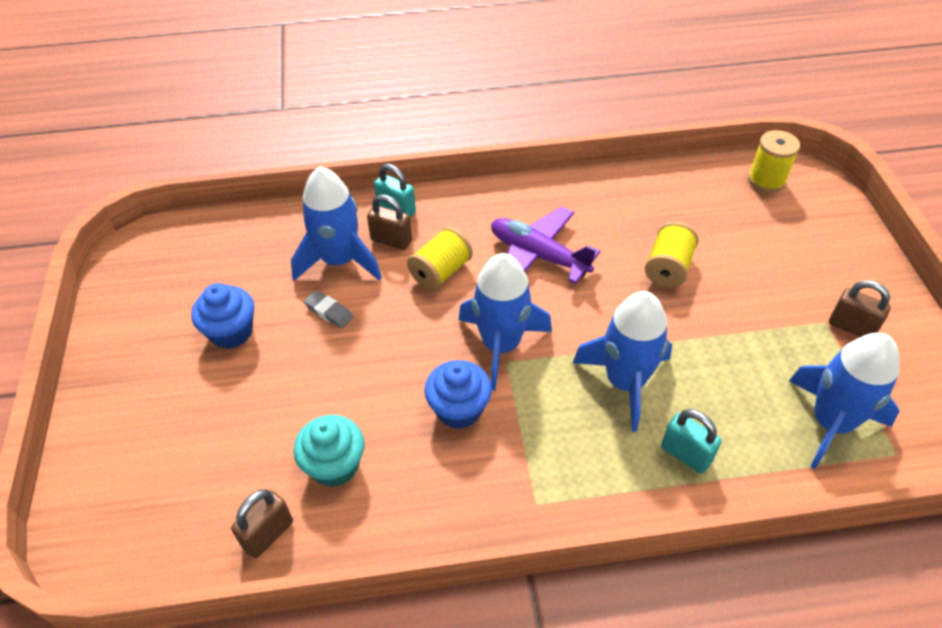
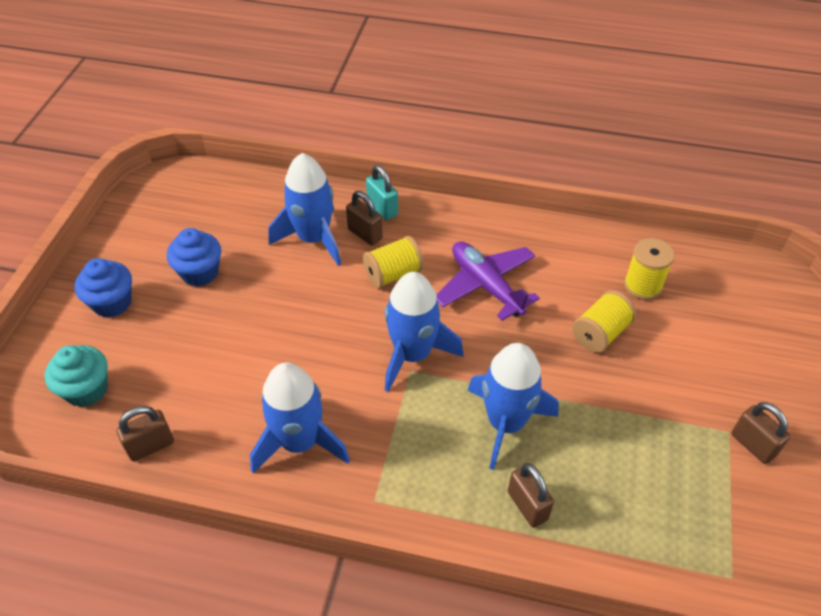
camera: 20 degrees right, 0 degrees up
(329, 311) = (284, 280): grey eraser -> none
(334, 465) = (227, 409): turquoise cupcake -> turquoise cupcake (87, 390)
(459, 409) = (349, 397): blue cupcake -> blue cupcake (112, 303)
(686, 454) = (527, 506): turquoise padlock -> brown padlock
(766, 180) = (743, 279): yellow spool -> yellow spool (642, 285)
(830, 423) = (681, 526): blue rocket -> blue rocket (299, 442)

